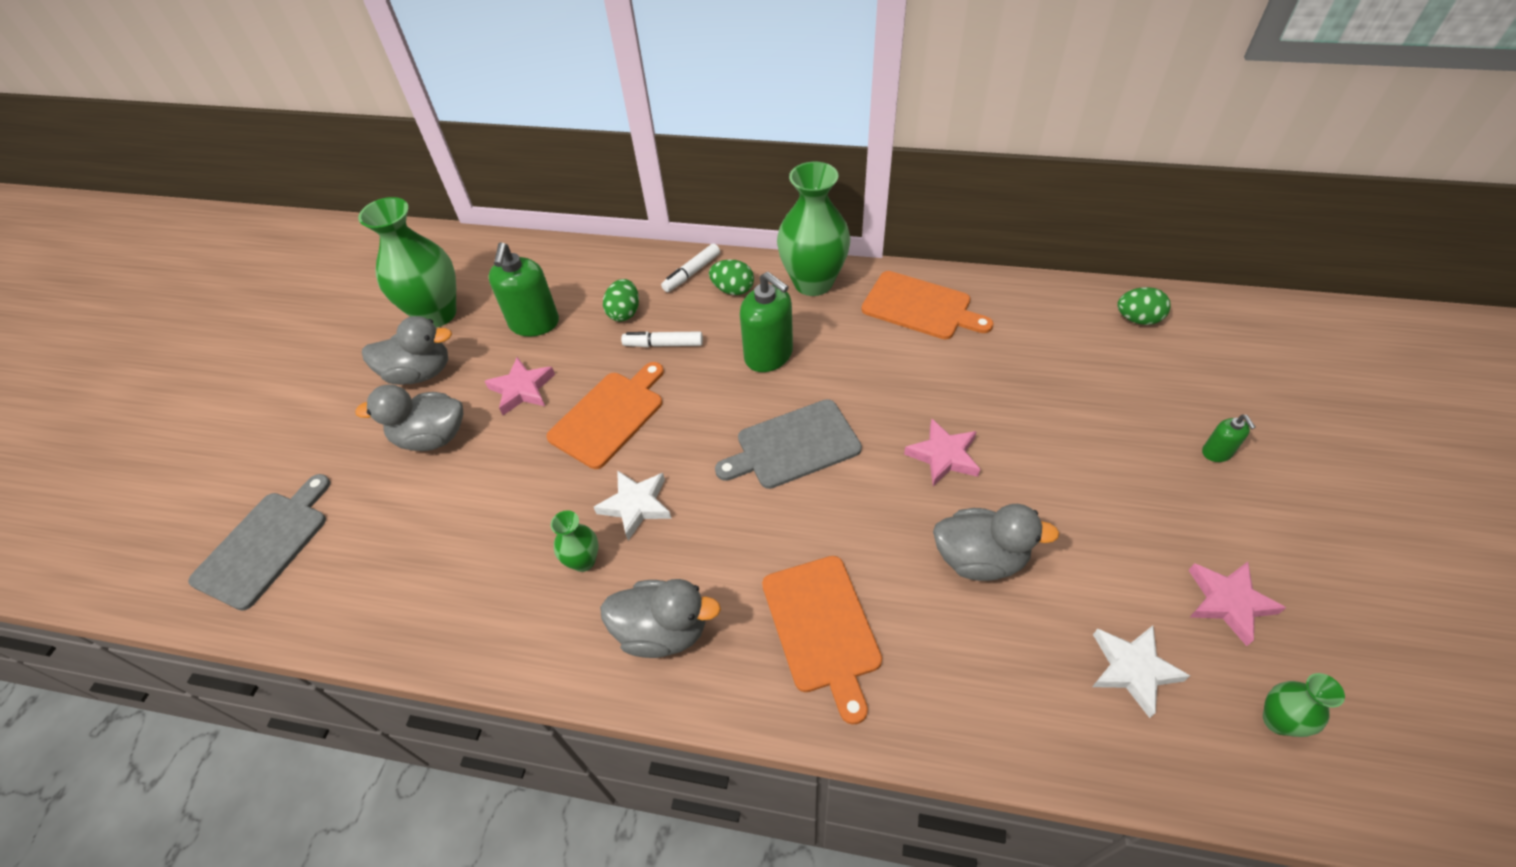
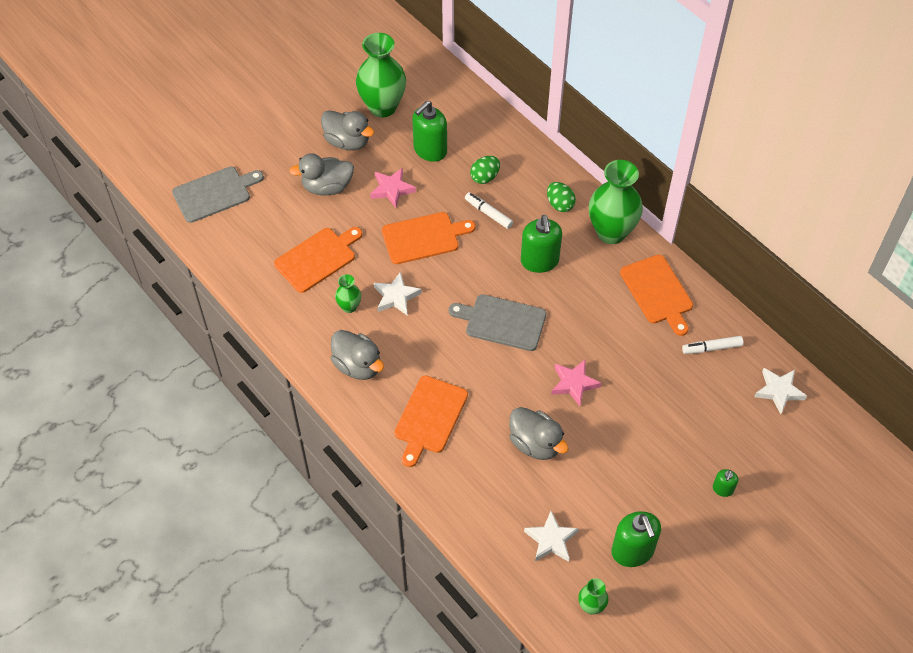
camera: 35 degrees right, 5 degrees up
(432, 437) = (327, 187): grey duck -> grey duck turned 45 degrees counterclockwise
(487, 529) = (317, 258): none -> orange cutting board
(692, 273) = (546, 176): white marker -> white marker (712, 348)
(1137, 319) = (779, 391): green egg -> white star
(1228, 602) = (632, 551): pink star -> green soap dispenser

